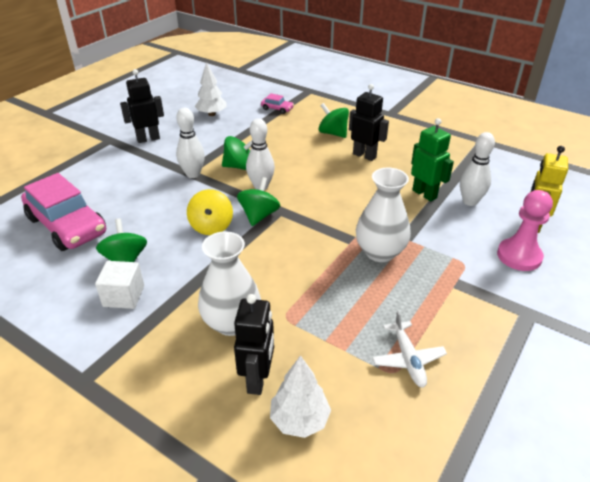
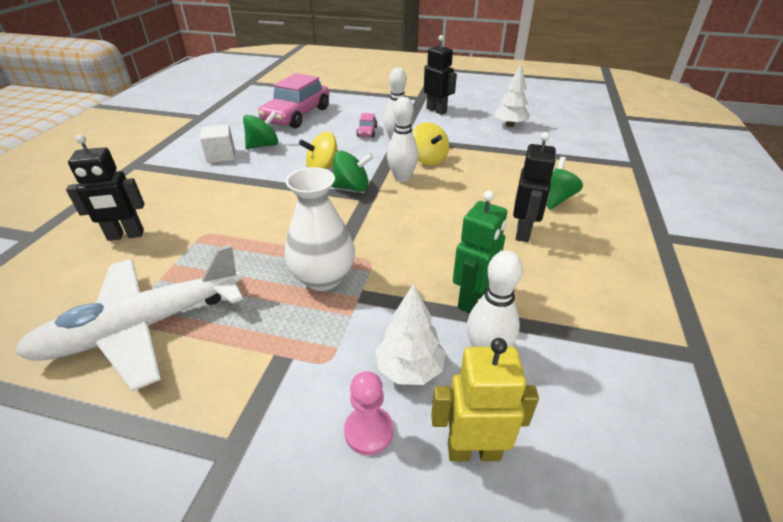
camera: 70 degrees right, 0 degrees up
(231, 322) = (194, 208): white vase -> none
(239, 166) = (428, 159): green spinning top -> yellow spinning top
(277, 109) = (564, 154): pink car -> pink car (367, 131)
(299, 419) = (75, 267): white tree -> white tree (409, 369)
(408, 359) = (143, 327): white plane -> white plane, size x2.12
(519, 256) = (369, 431): pink pawn -> pink pawn, size x0.67

